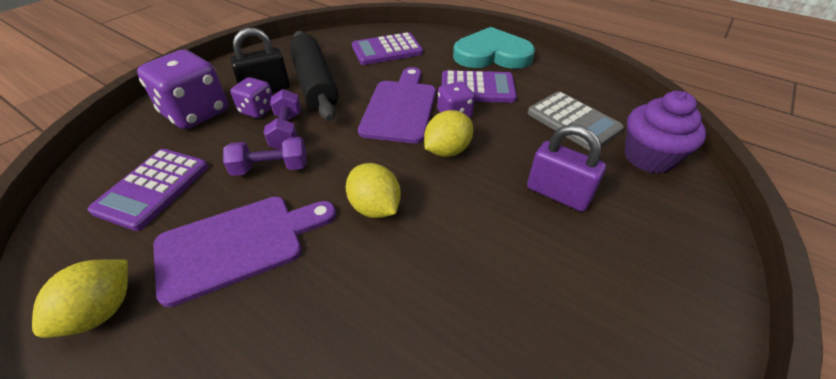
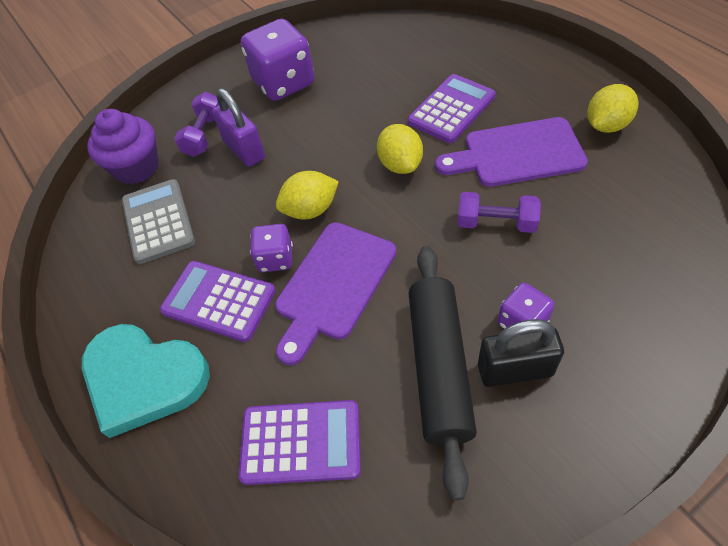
camera: 155 degrees left, 10 degrees up
(153, 188) = (616, 221): purple calculator -> purple calculator (451, 109)
(196, 113) = (610, 336): purple dice -> purple dice (284, 83)
(287, 131) = (480, 274): purple dumbbell -> purple dumbbell (204, 135)

